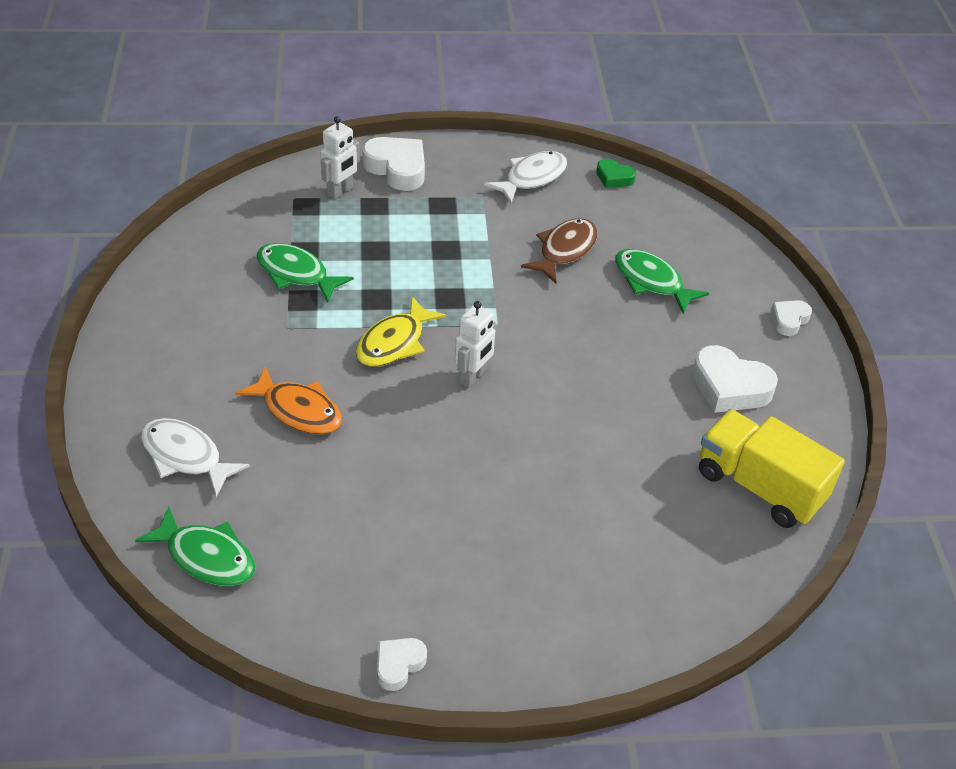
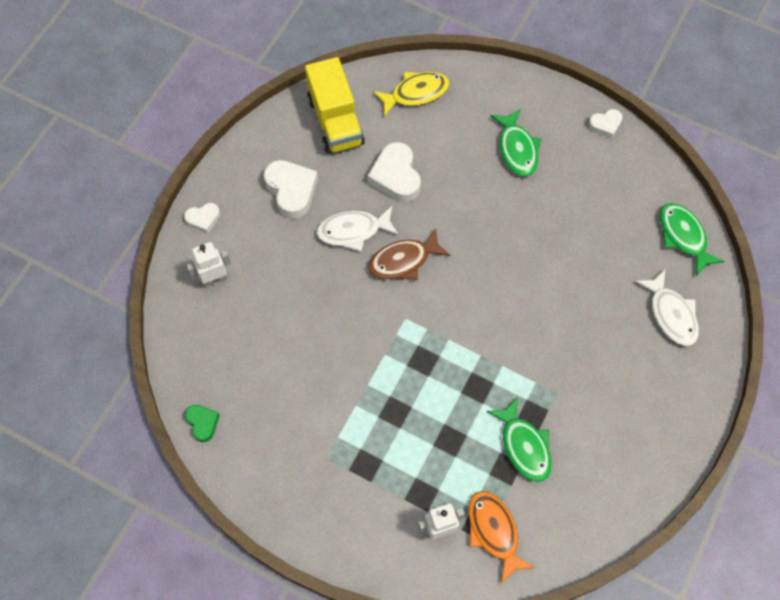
camera: 145 degrees left, 20 degrees up
(298, 410) = (582, 314): orange fish -> orange fish (494, 532)
(394, 342) = (487, 339): yellow fish -> yellow fish (415, 93)
(397, 168) = (375, 533): white heart -> white heart (396, 176)
(473, 376) = (451, 283): white robot -> white robot (214, 279)
(532, 178) = (270, 459): white fish -> white fish (353, 231)
(564, 250) = (305, 363): brown fish -> brown fish (403, 261)
(651, 282) = (266, 300): green fish -> green fish (517, 149)

